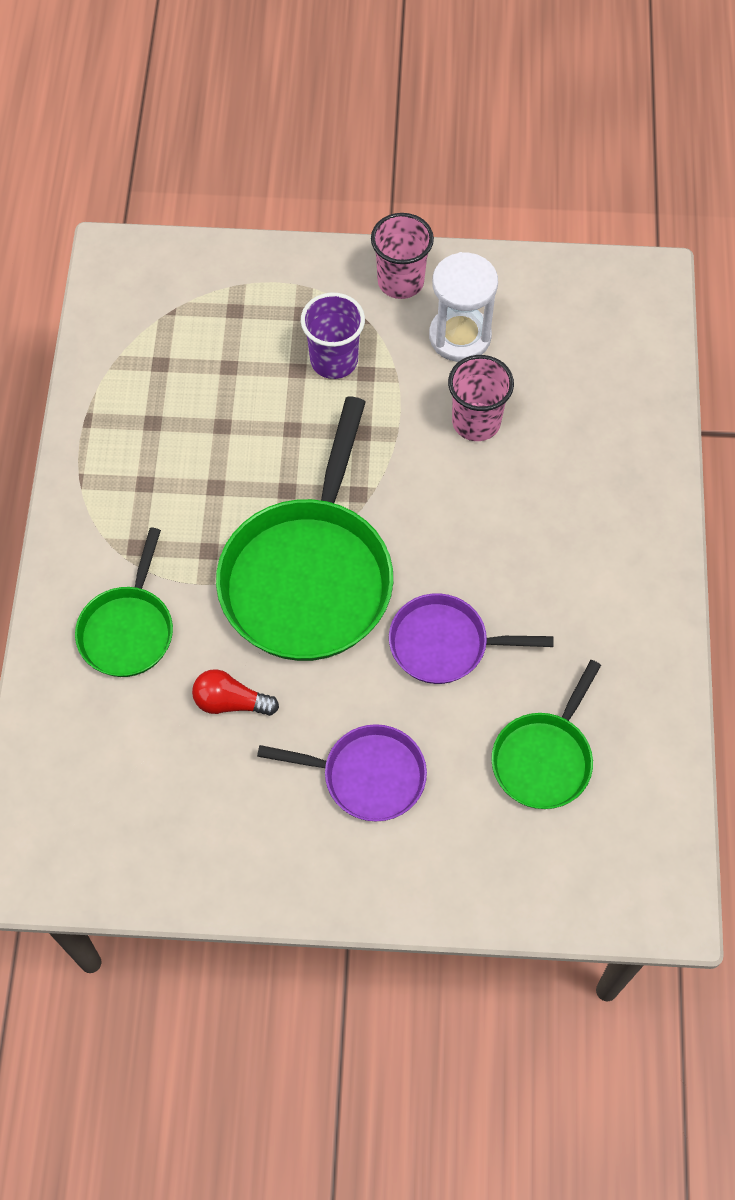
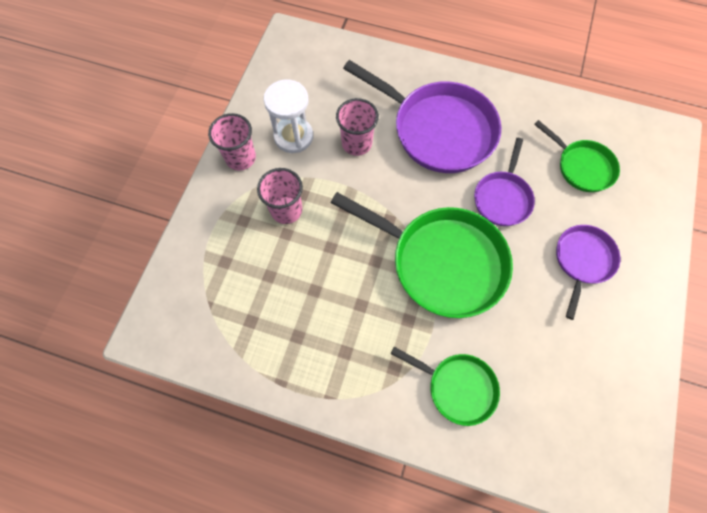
camera: 75 degrees left, 5 degrees up
(231, 702) = (522, 330): red light bulb -> none
(334, 360) = (286, 210): purple cup -> pink cup
(541, 530) = (438, 130): none -> purple pan

